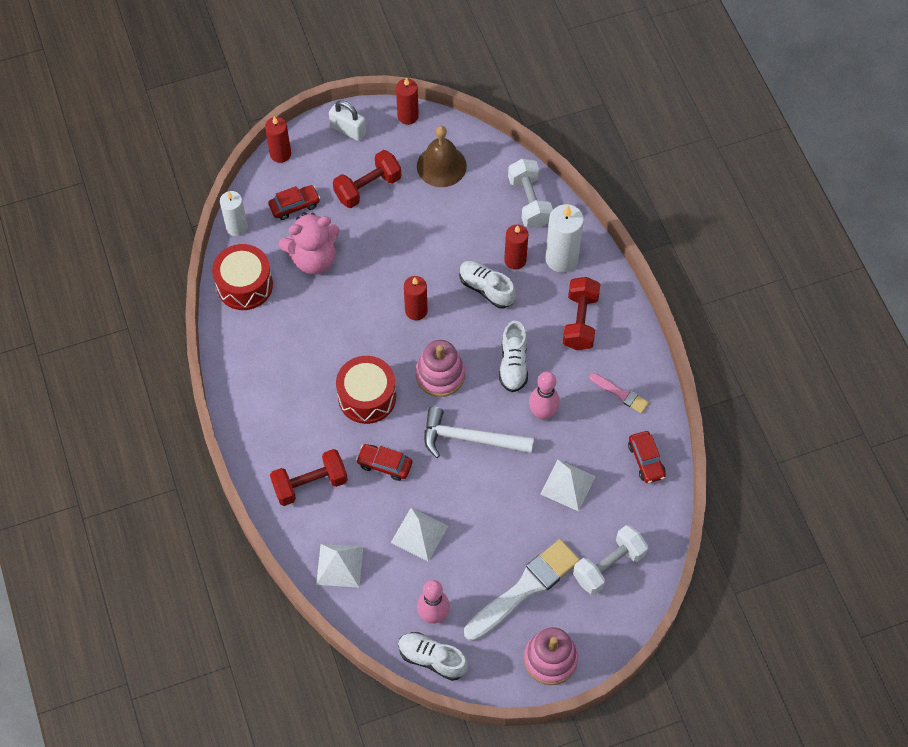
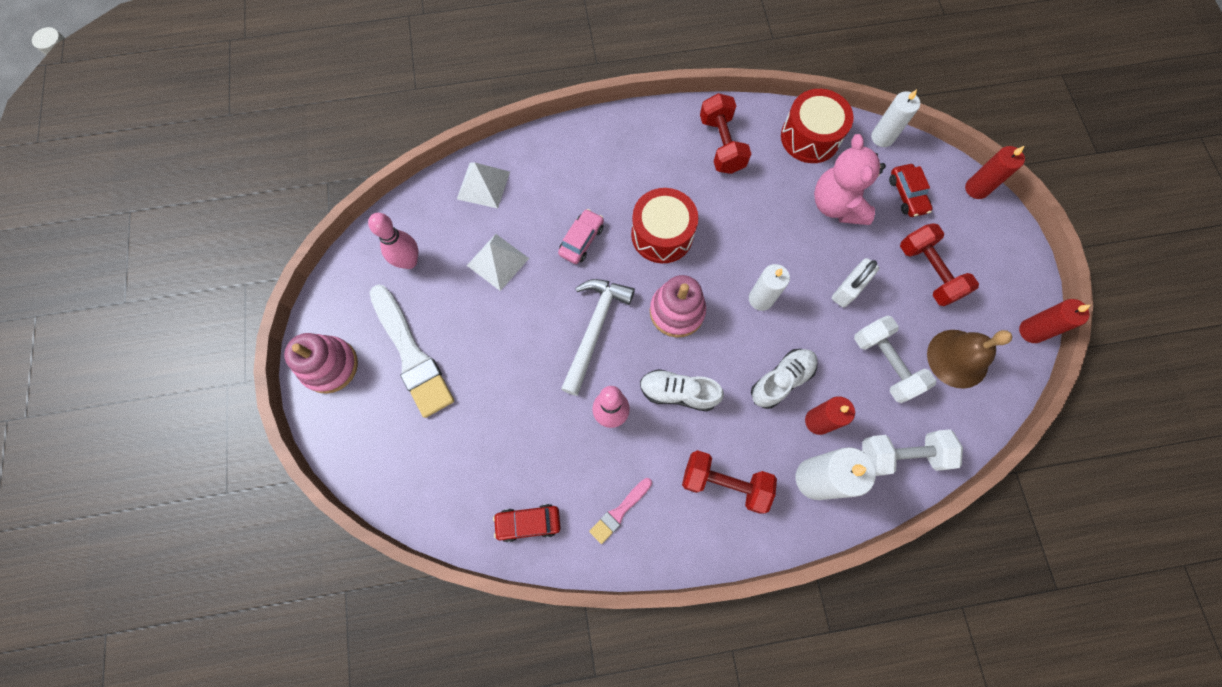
camera: 100 degrees right, 10 degrees up
(310, 484) = (574, 170): red dumbbell -> red dumbbell (721, 144)
(348, 130) = (1010, 262): white padlock -> white padlock (848, 289)
(384, 464) = (581, 240): red car -> pink car
(416, 311) = (760, 299): red candle -> white candle
(432, 659) = (365, 253): white shoe -> none
(567, 485) = (518, 424): white pyramid -> none
(608, 566) = (412, 449): white dumbbell -> white dumbbell (885, 364)

